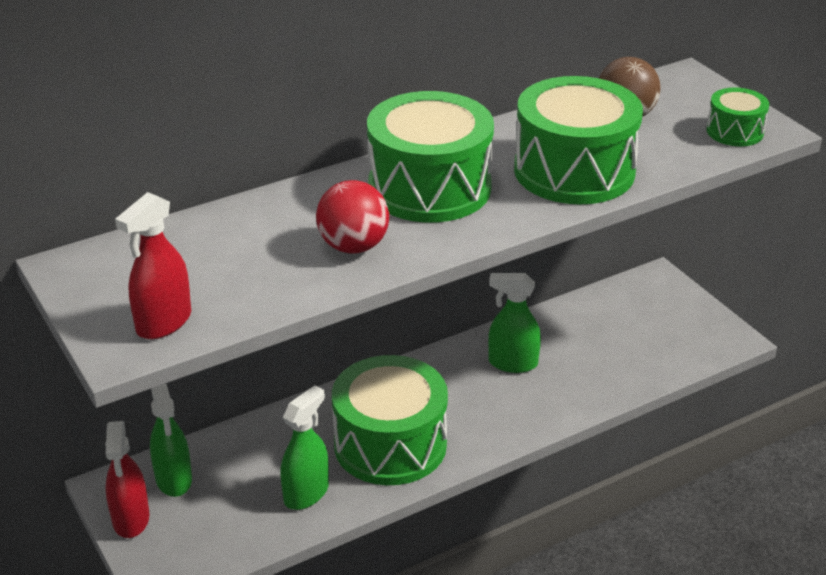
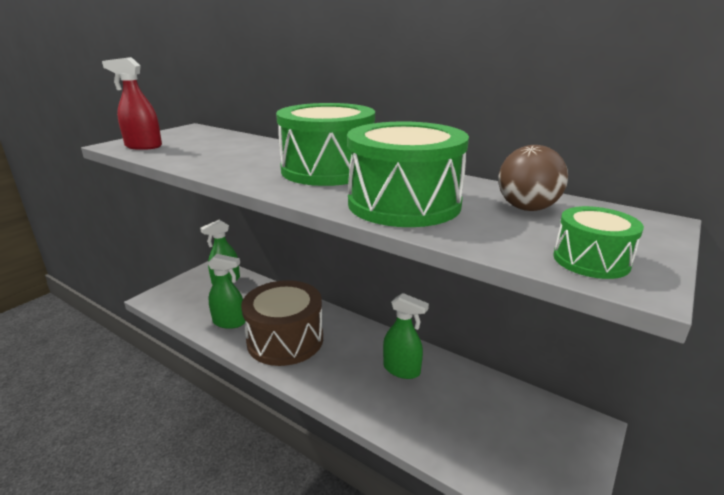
camera: 65 degrees right, 10 degrees down
(131, 519) = (193, 279): red spray bottle -> none
(353, 246) = (239, 165): red ball -> none
(390, 444) = (285, 340): green drum -> brown drum
(512, 363) = (402, 370): green spray bottle -> green spray bottle turned 135 degrees clockwise

